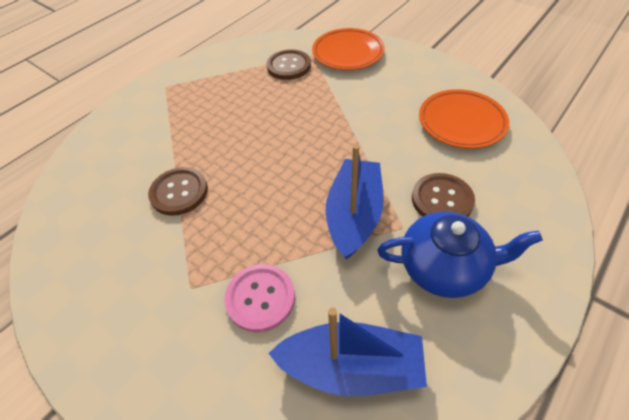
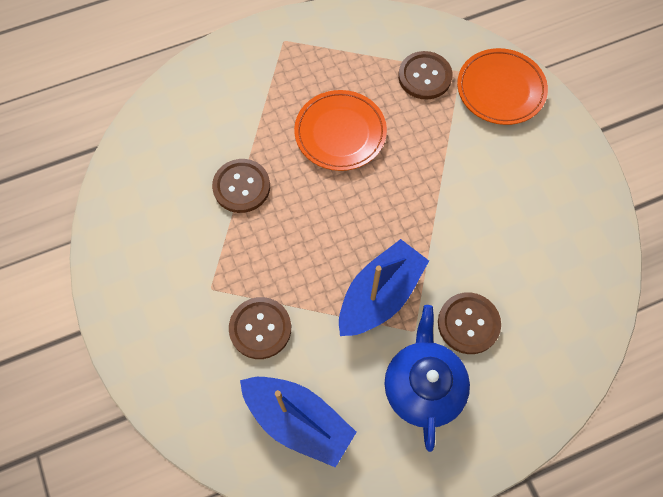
camera: 25 degrees right, 15 degrees up
(260, 298) = (260, 328): pink button -> brown button
(444, 267) = (423, 386): blue teapot -> blue teapot turned 120 degrees counterclockwise
(461, 122) = (554, 249): orange plate -> orange plate (340, 133)

